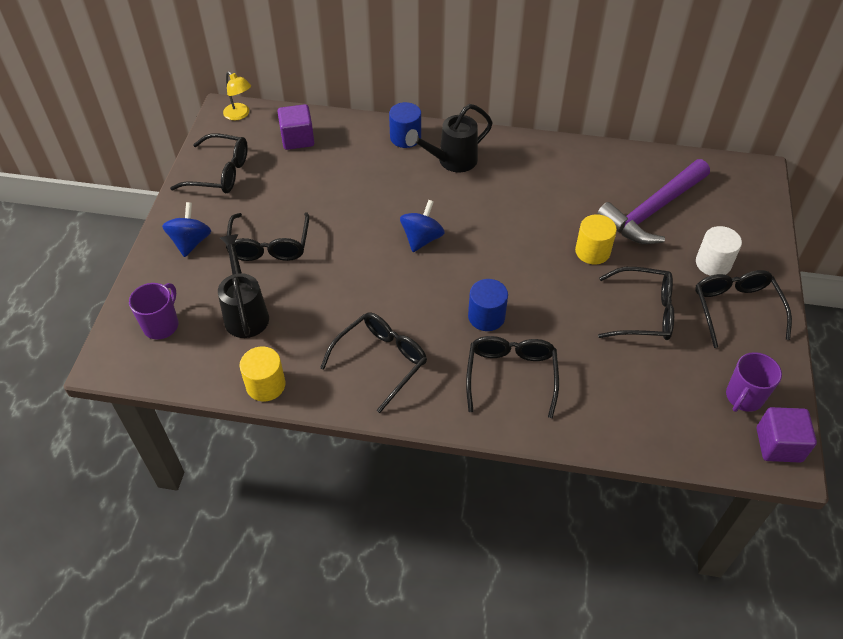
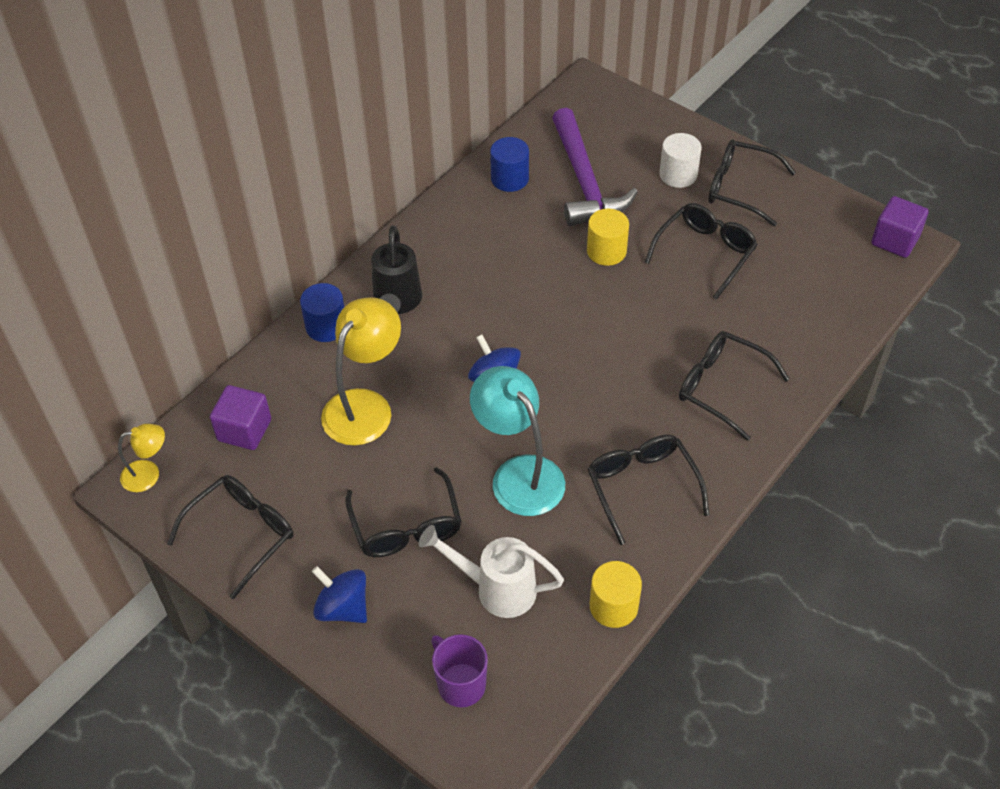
camera: 60 degrees left, 0 degrees up
(245, 312) = (496, 588): black watering can -> white watering can
(269, 246) = (406, 526): black glasses -> black glasses turned 45 degrees clockwise
(348, 285) = (519, 474): none -> turquoise lamp
(353, 184) = (365, 406): none -> yellow lamp
(486, 316) = (637, 373): blue cylinder -> blue cylinder (509, 179)
(743, 397) = (836, 236): purple mug -> none

